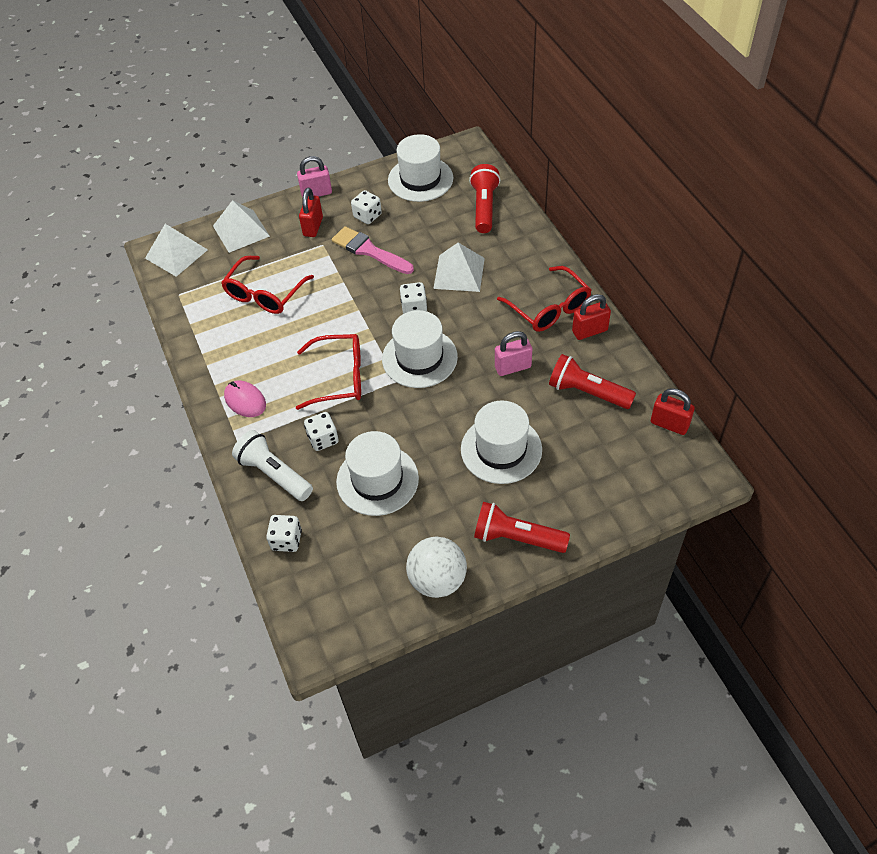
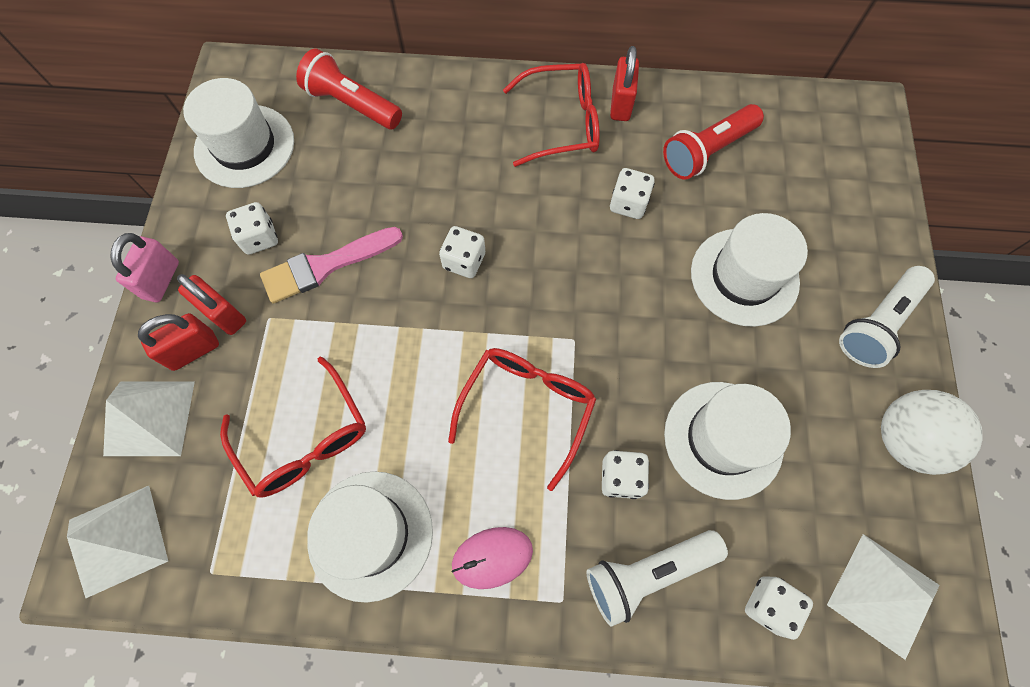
camera: 65 degrees left, 15 degrees up
(419, 358) = (552, 295): white hat -> white hat (370, 534)
(459, 273) = (441, 184): white pyramid -> white pyramid (883, 594)
(513, 367) = (628, 204): pink padlock -> white dice
(516, 537) = (877, 324): red flashlight -> white flashlight
(669, 424) = (790, 104): red padlock -> red padlock (193, 350)

